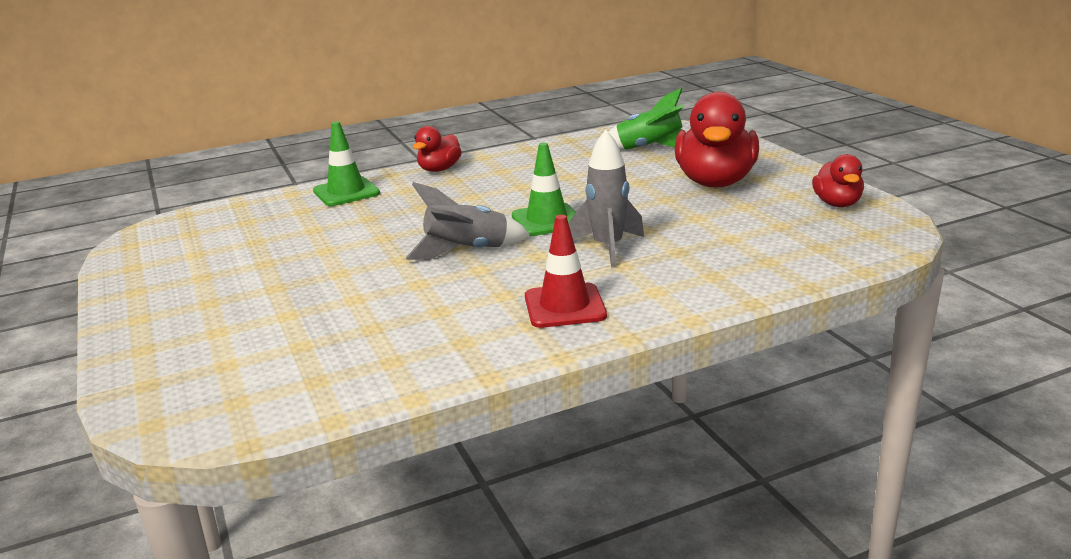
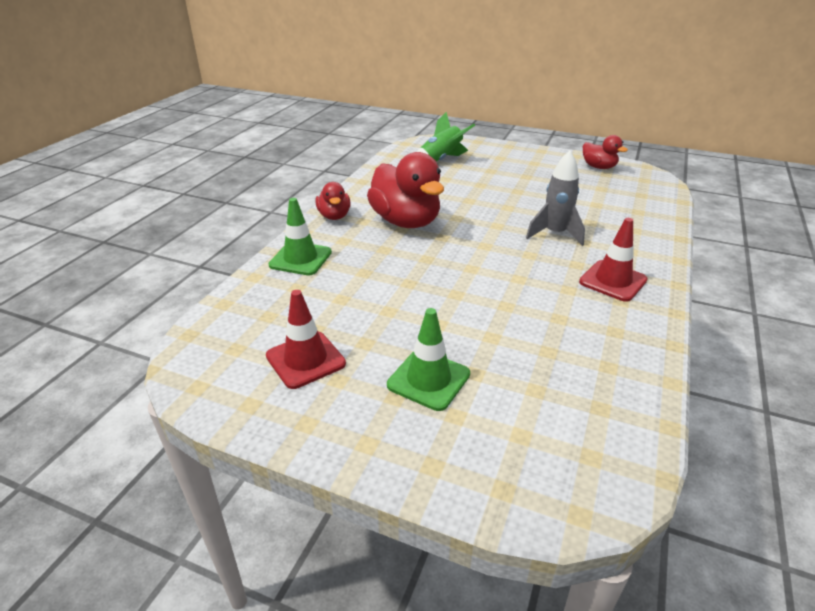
camera: 45 degrees left, 10 degrees up
(210, 257) = (305, 360): none -> red traffic cone
(467, 251) = (485, 270): grey rocket -> none
(547, 220) = (485, 229): green traffic cone -> green traffic cone (428, 379)
(715, 182) = (520, 172): red duck -> red duck (406, 222)

